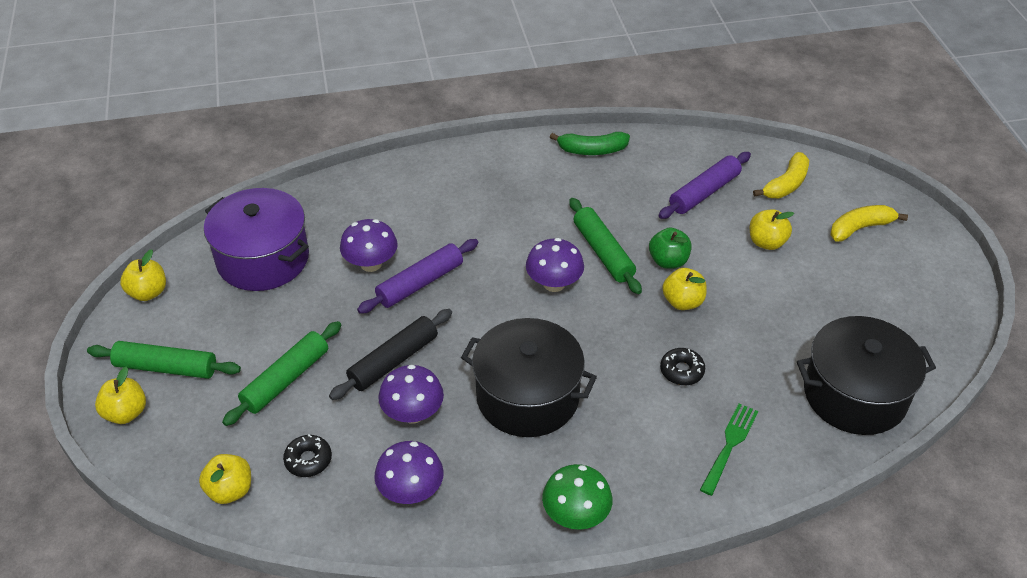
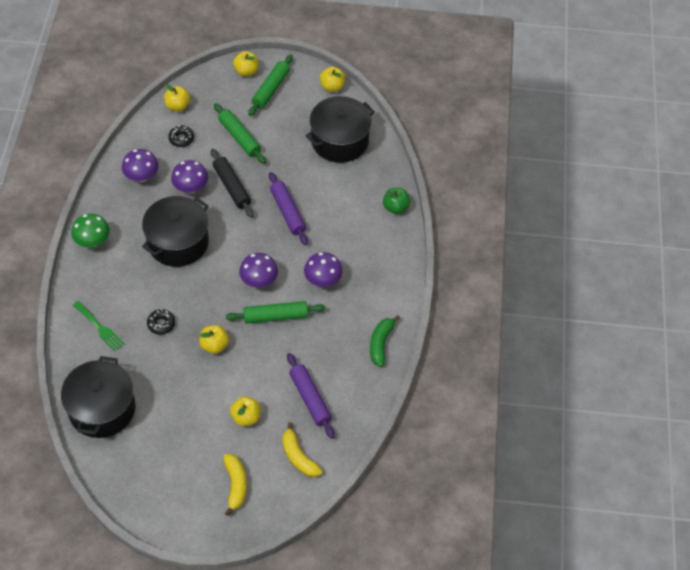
camera: 105 degrees right, 10 degrees up
(263, 259) = (339, 141): purple pot -> black pot
(371, 264) = (314, 191): purple mushroom -> purple mushroom (323, 280)
(668, 261) = (252, 350): green apple -> green apple (395, 207)

